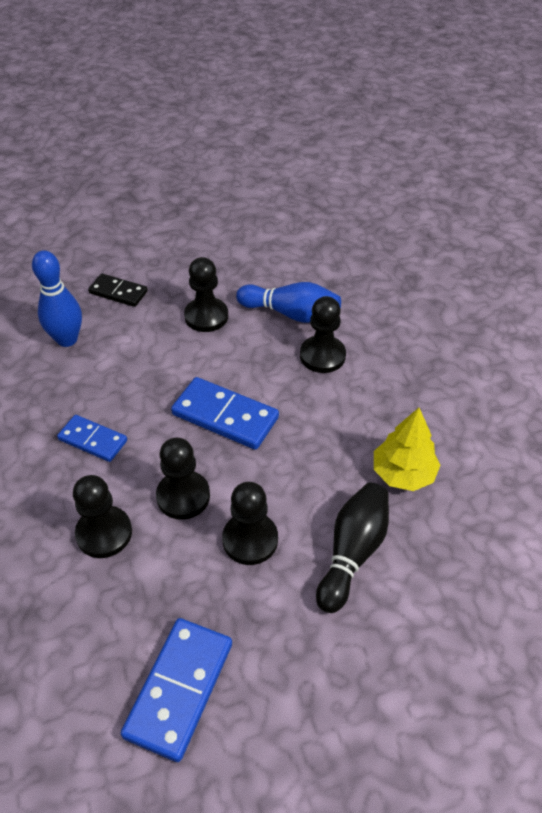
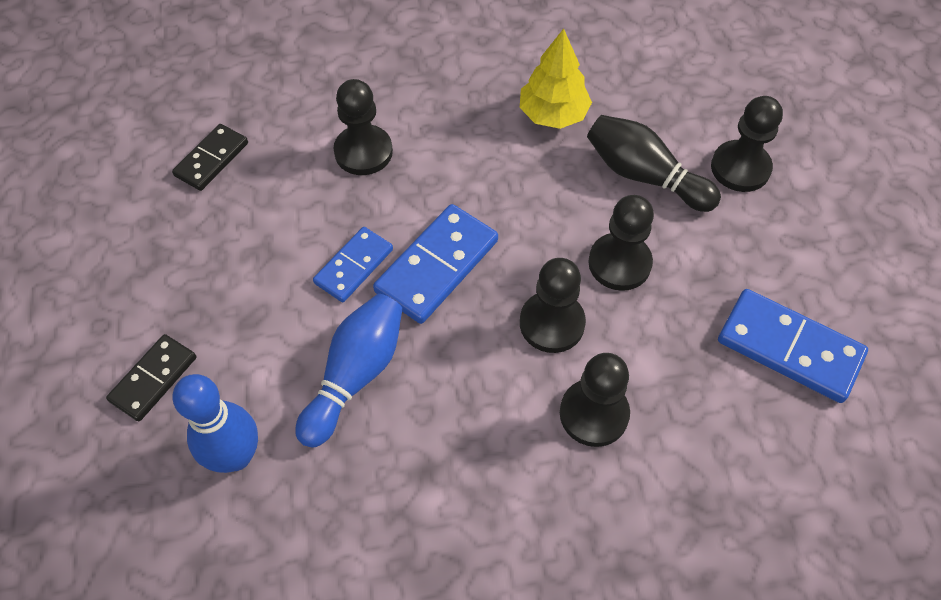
camera: 80 degrees left, 10 degrees up
(93, 440) = (444, 423): blue domino -> blue domino (353, 266)
(206, 316) = (249, 267): black pawn -> black pawn (740, 168)
(291, 314) = (278, 171): blue bowling pin -> blue bowling pin (355, 375)
(292, 279) = (211, 159): none -> black domino

